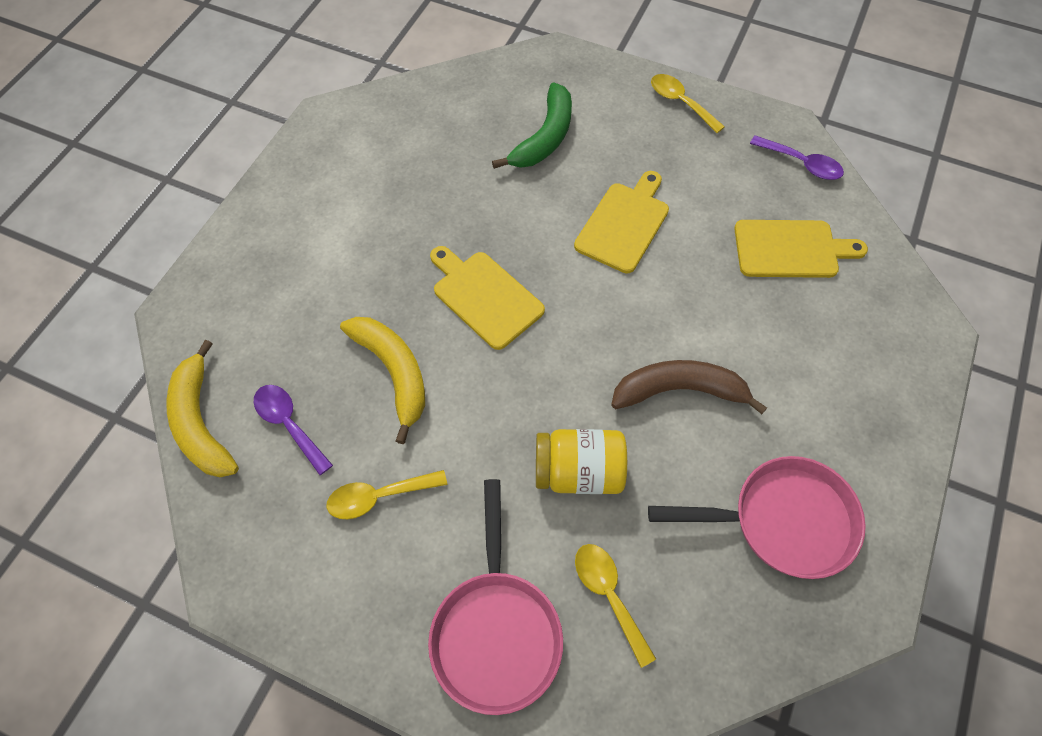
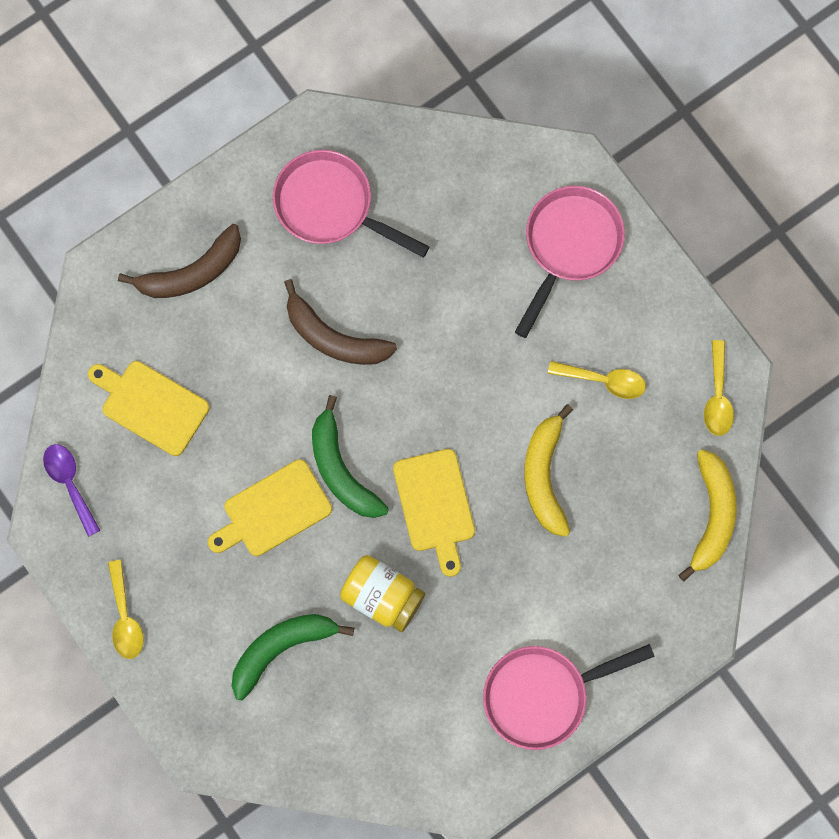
camera: 150 degrees left, 15 degrees up
(289, 425) = (645, 476): purple spoon -> none
(304, 204) = (543, 695): none -> pink pan
(578, 472) = (450, 318): yellow jar -> yellow jar (382, 597)
(589, 283) = (341, 470): none -> green banana
(609, 595) = (482, 225): yellow spoon -> yellow spoon (717, 396)
(856, 377) = (192, 272): none -> brown banana

